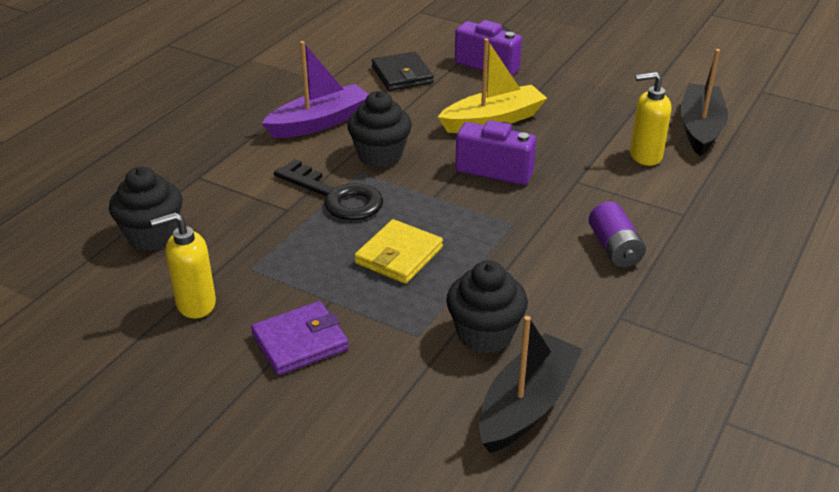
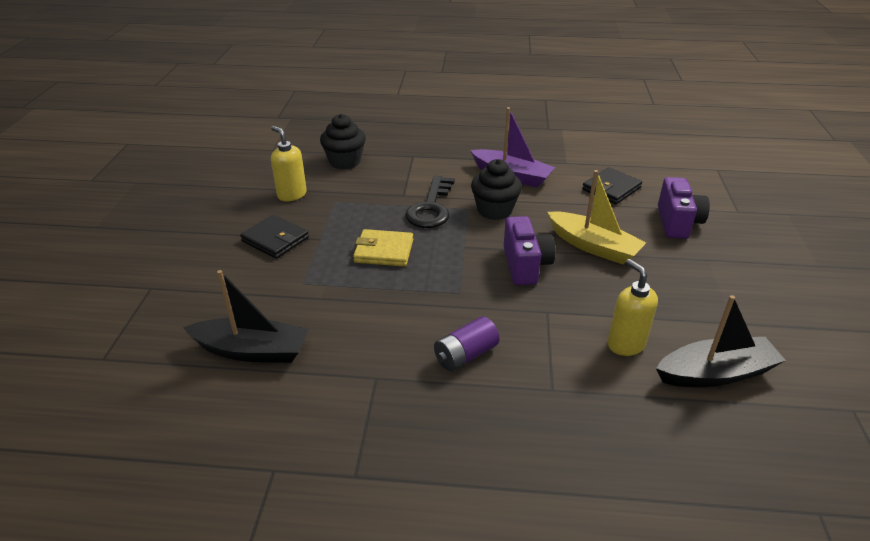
camera: 65 degrees right, 0 degrees up
(300, 342) = (275, 239): purple wallet -> black wallet
(485, 334) = (319, 312): black cupcake -> none

